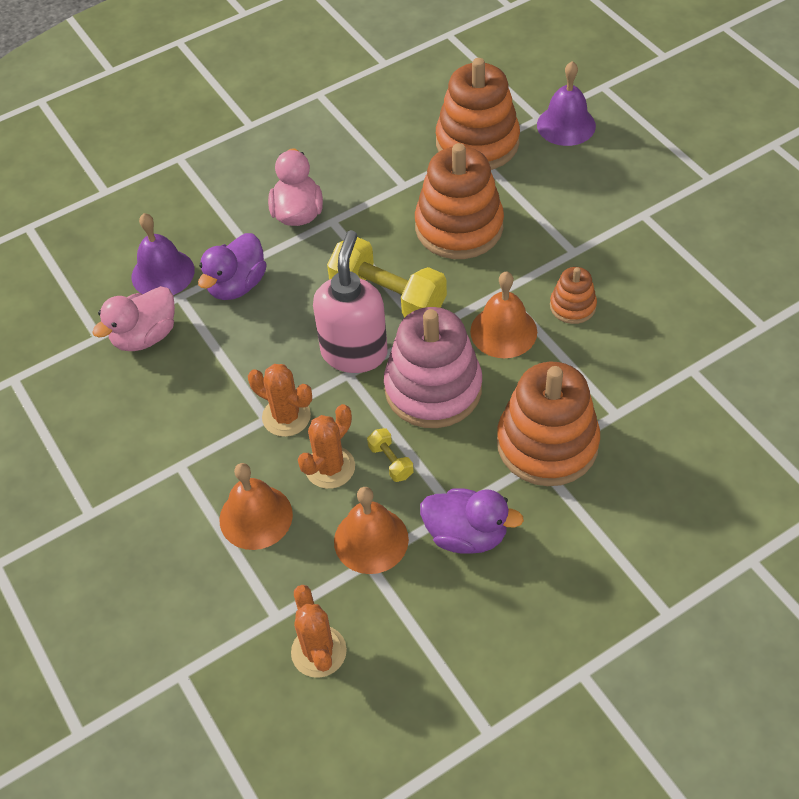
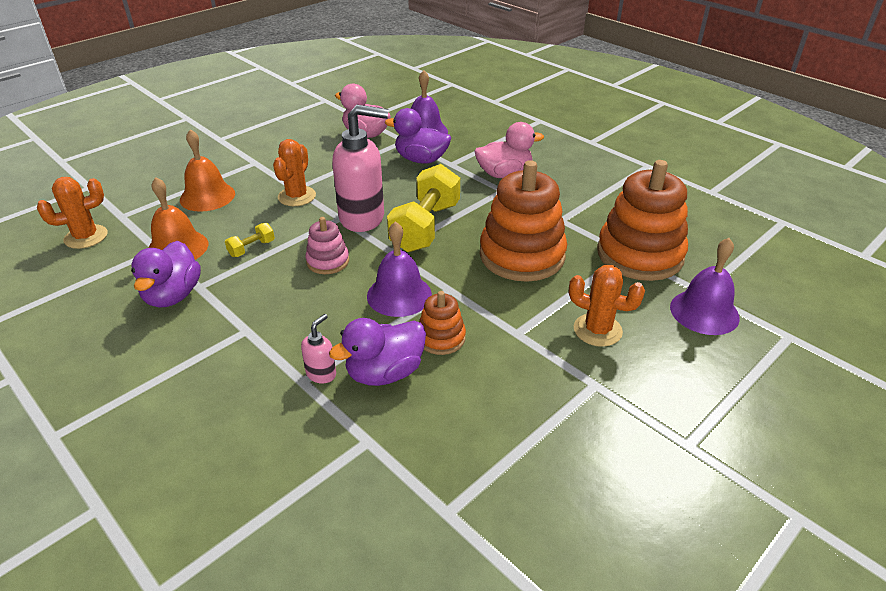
camera: 75 degrees right, 15 degrees down
(330, 467) = (248, 221): orange cactus -> orange cactus (597, 330)
(433, 388) = (328, 261): pink stacking toy -> pink stacking toy, size x0.49
(503, 331) = (399, 295): orange bell -> purple bell
(547, 444) = (266, 335): orange stacking toy -> none
(608, 399) = (321, 374): none -> pink soap dispenser
(613, 351) = (385, 372): none -> purple duck

